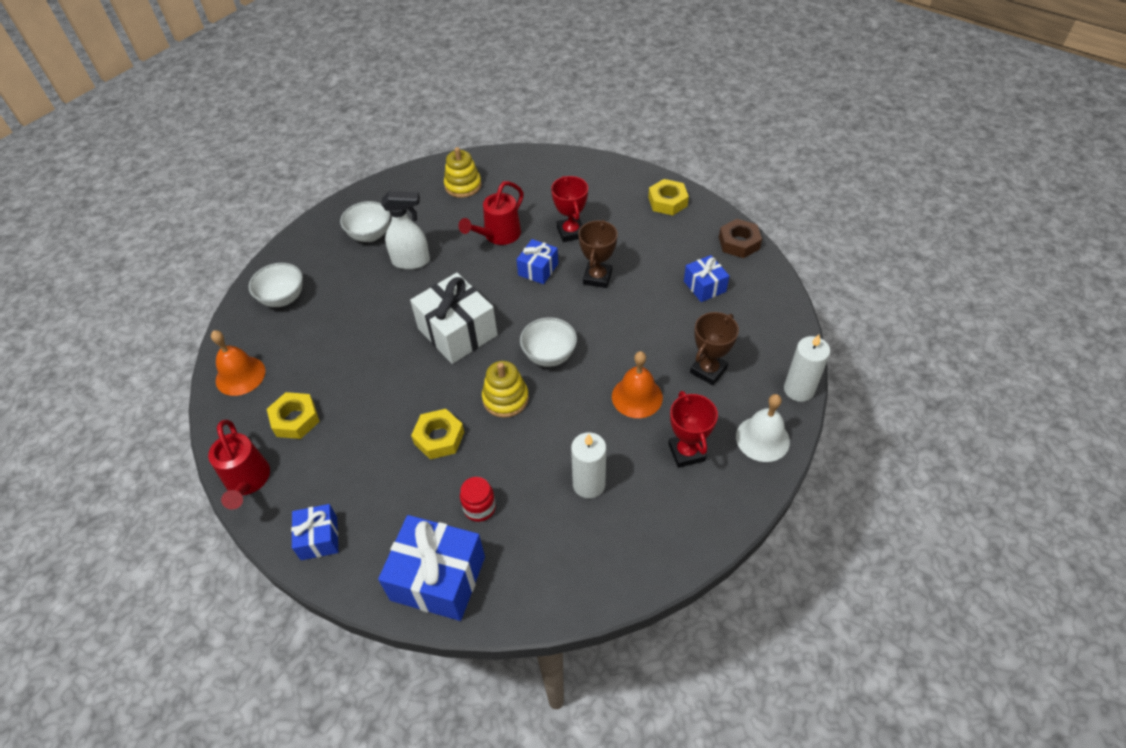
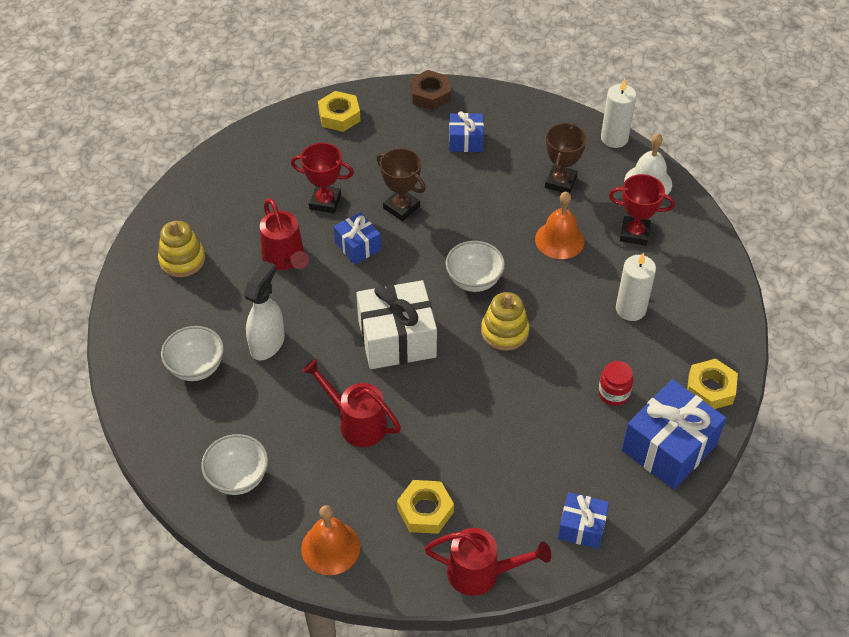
camera: 65 degrees left, 0 degrees up
(362, 342) = (357, 422): none -> red watering can
(439, 438) = (520, 397): yellow nut -> yellow nut (710, 389)
(708, 370) = (560, 182): brown trophy -> brown trophy turned 45 degrees clockwise

